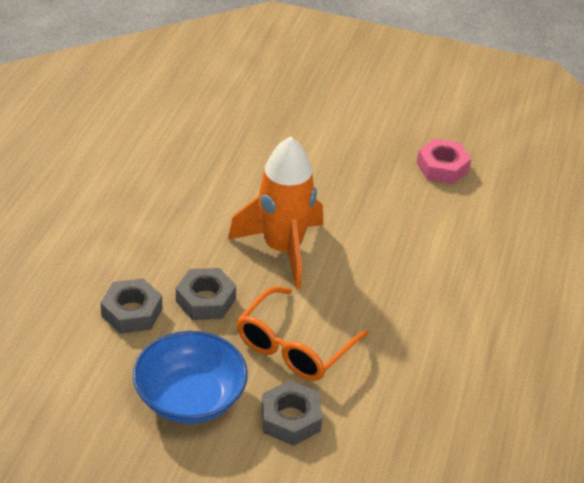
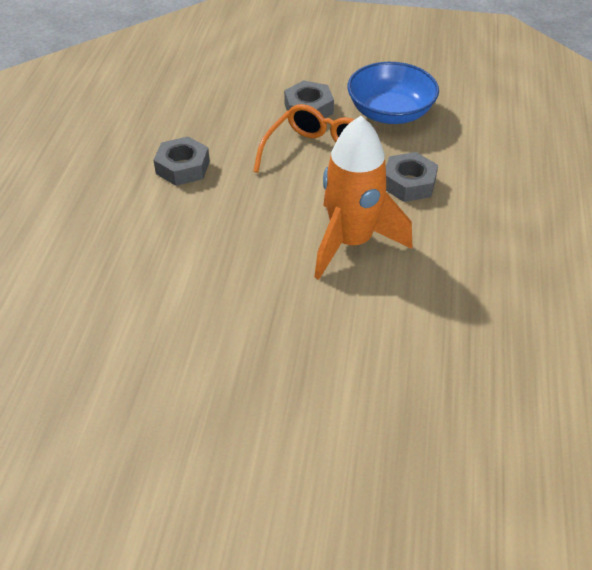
camera: 175 degrees right, 5 degrees up
(132, 312) = (469, 165): grey nut -> grey nut (183, 167)
(442, 167) = (169, 386): pink nut -> none

